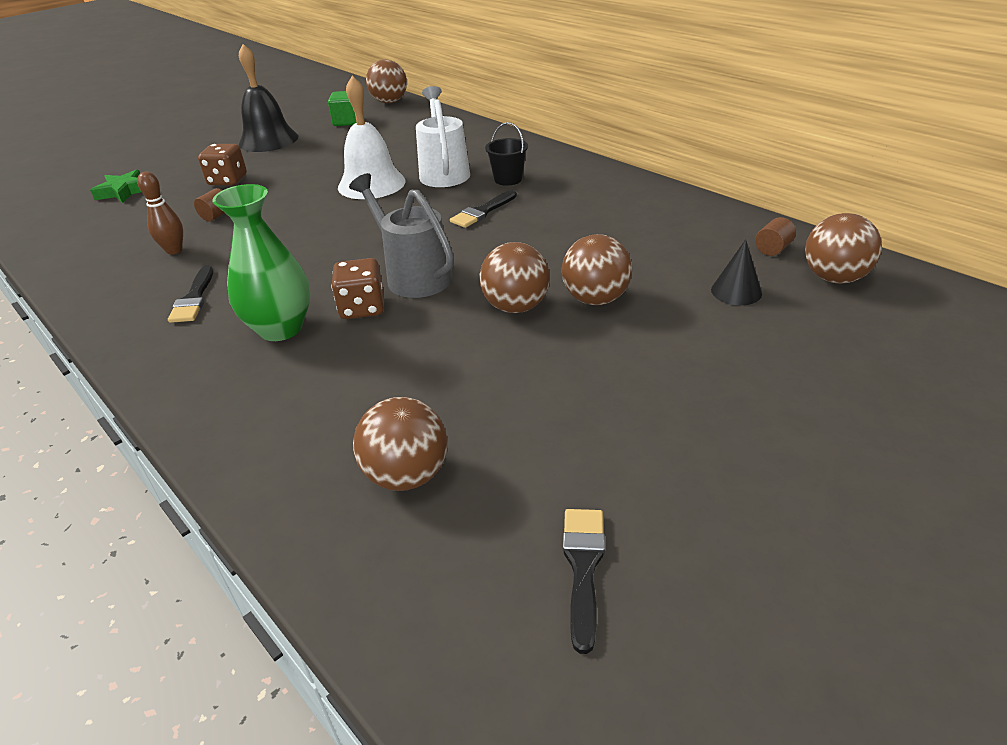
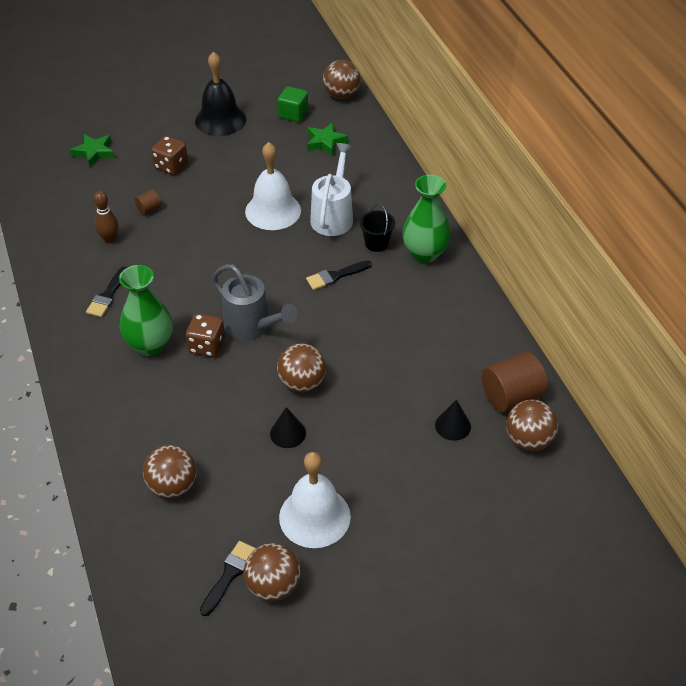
camera: 20 degrees right, 10 degrees up
(396, 130) = (325, 142): none -> green star
(412, 275) = (252, 326): grey watering can -> grey watering can turned 150 degrees clockwise
(536, 360) = (288, 433): none -> black cone
(567, 174) = (425, 253): none -> green vase
(595, 299) = (356, 396): brown ball -> brown ball (273, 585)
(651, 439) = (314, 516): none -> white bell
(772, 249) = (511, 396): brown cylinder -> brown cylinder, size x2.10

